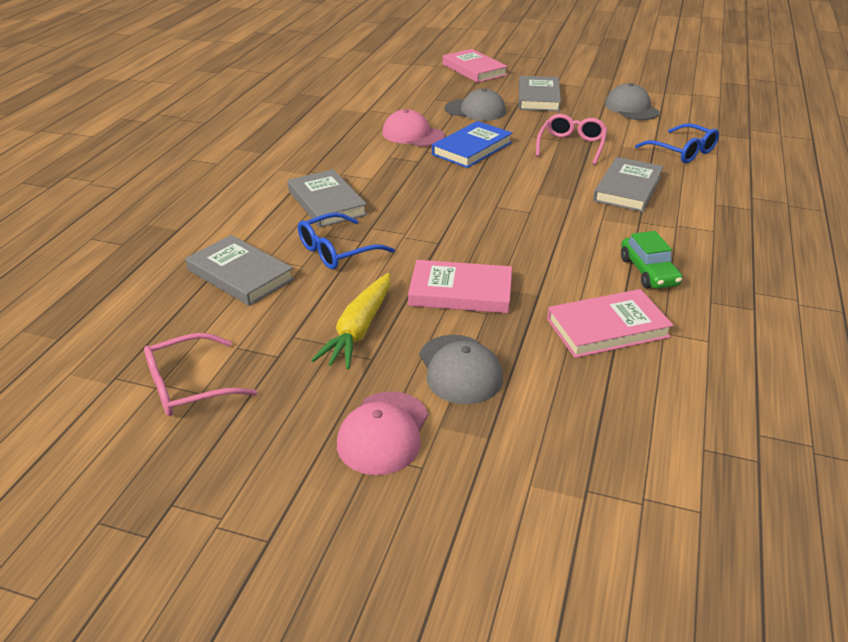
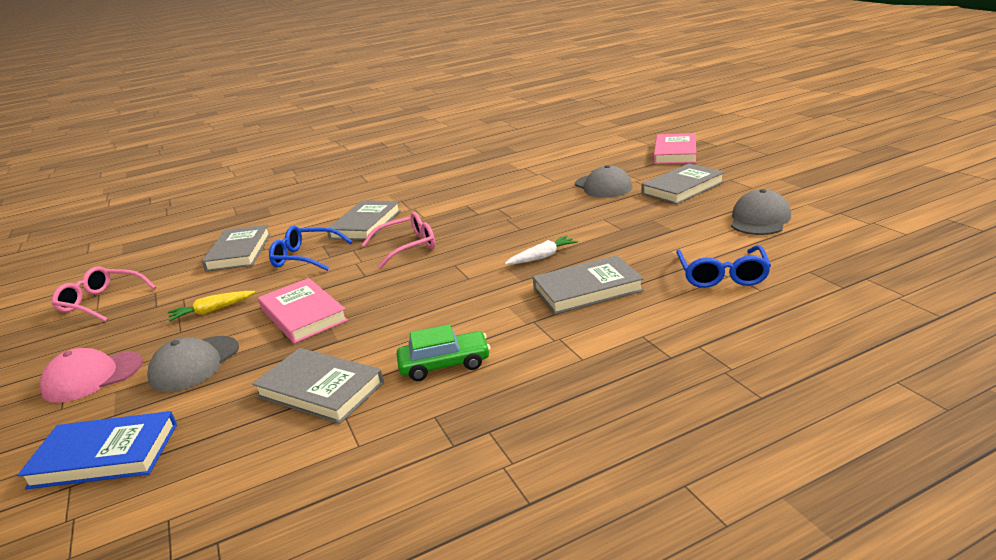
camera: 50 degrees right, 10 degrees down
(359, 329) = (212, 311): yellow carrot -> yellow carrot, size x0.64
(412, 134) = (515, 193): pink cap -> none
(472, 149) = (534, 215): blue book -> blue book (105, 455)
(549, 177) = (542, 257): none -> white carrot
(571, 146) = (620, 237): pink glasses -> pink glasses (407, 247)
(607, 328) = (320, 390): pink book -> grey book
(648, 272) = (445, 365): green car -> green car turned 135 degrees counterclockwise

